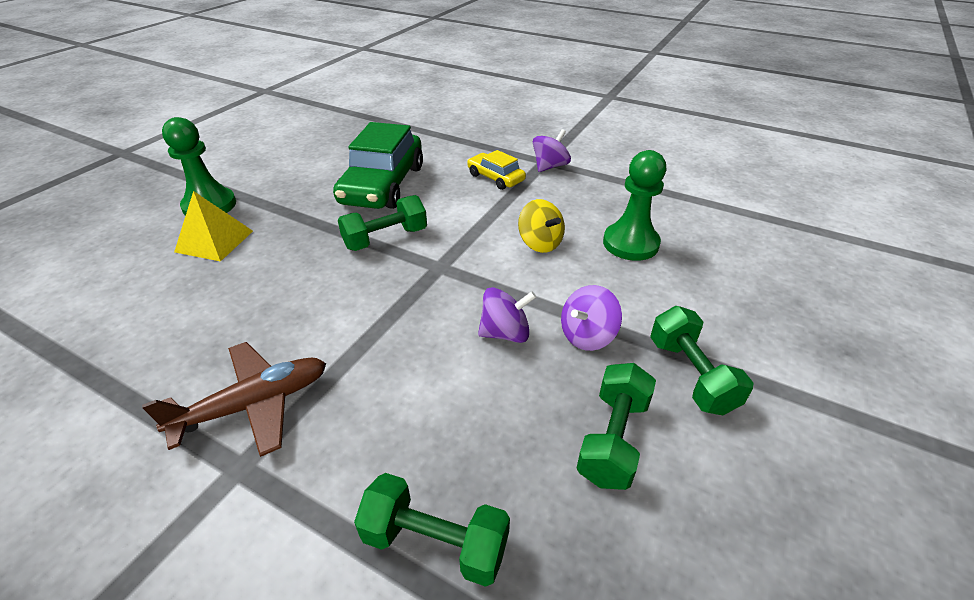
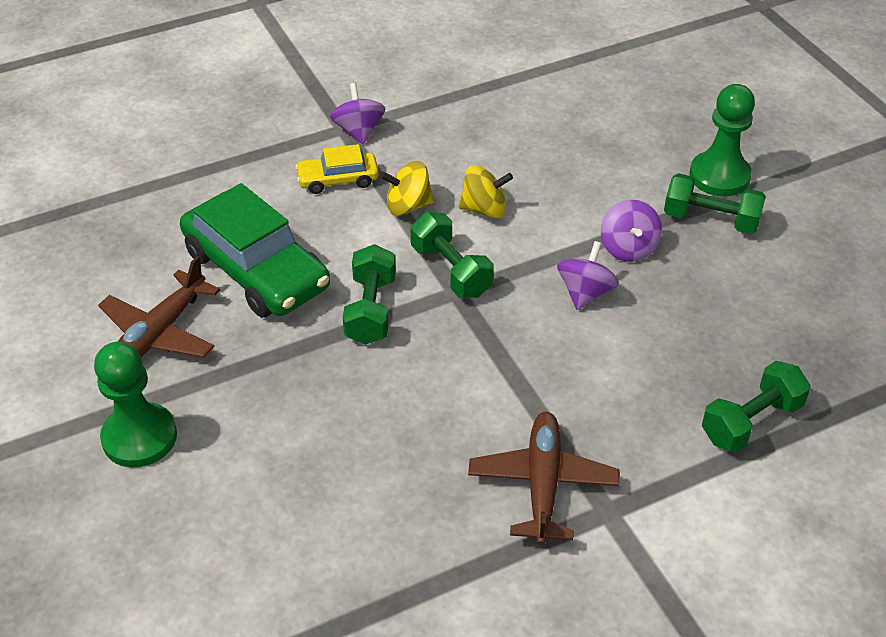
camera: 55 degrees left, 5 degrees up
(214, 241) = (234, 451): yellow pyramid -> none
(301, 178) = (159, 333): none -> brown plane
(503, 211) = (408, 206): none -> yellow spinning top
(613, 439) = (734, 293): green dumbbell -> green dumbbell (451, 271)
(630, 243) = (539, 156): green pawn -> green pawn (719, 176)

